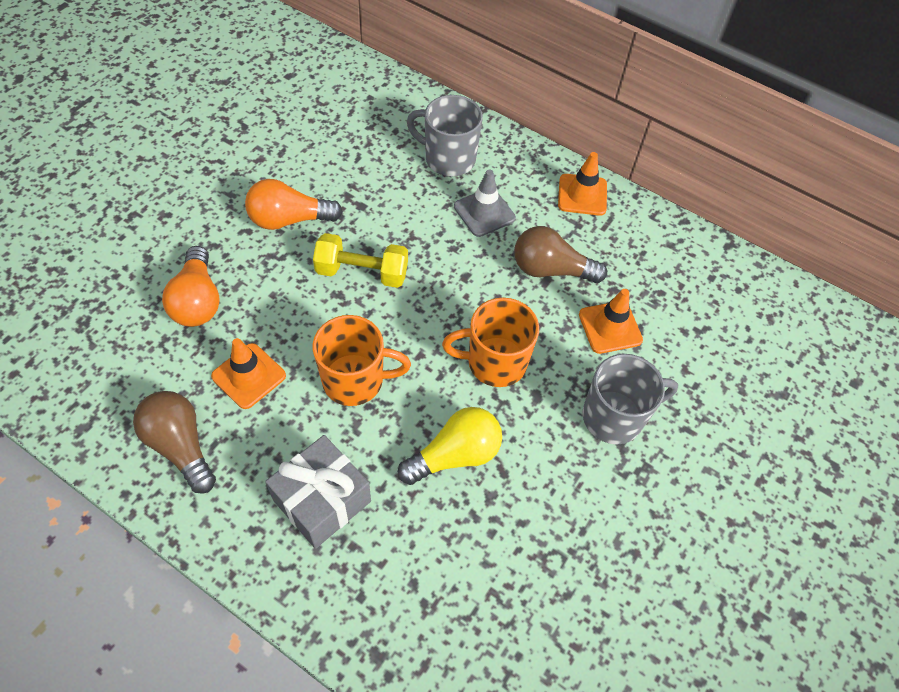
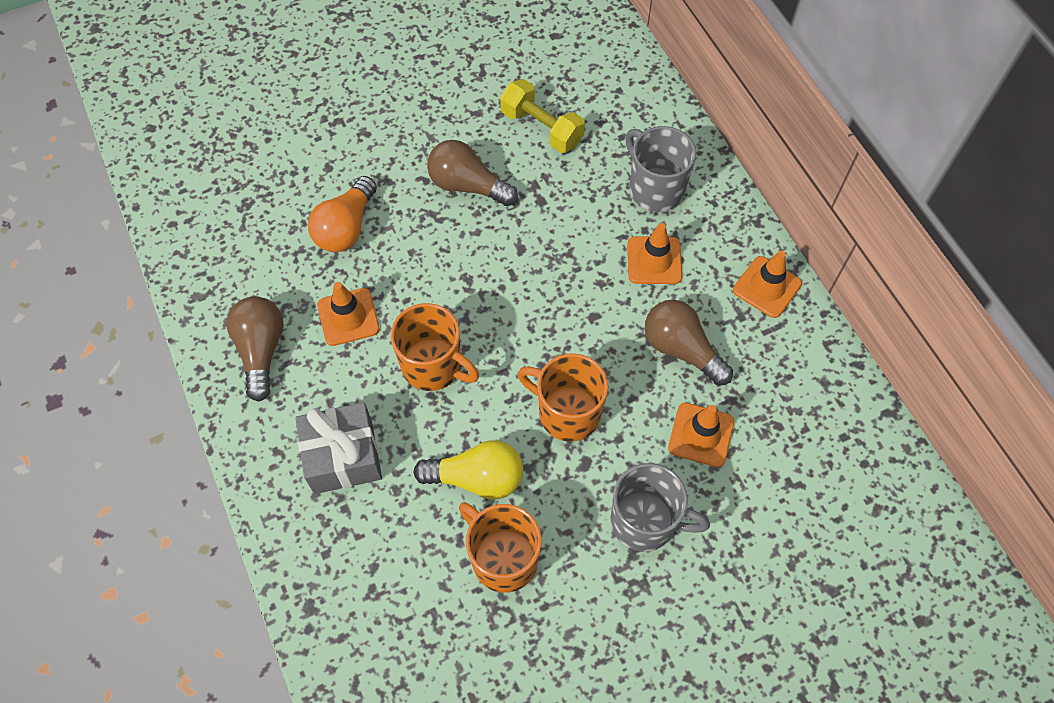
camera: 35 degrees right, 5 degrees up
(289, 219) = (468, 185): orange light bulb -> brown light bulb
(362, 272) = (501, 267): yellow dumbbell -> yellow dumbbell (542, 128)
(484, 212) = (654, 260): grey traffic cone -> orange traffic cone
(521, 510) = (503, 558): none -> orange mug

